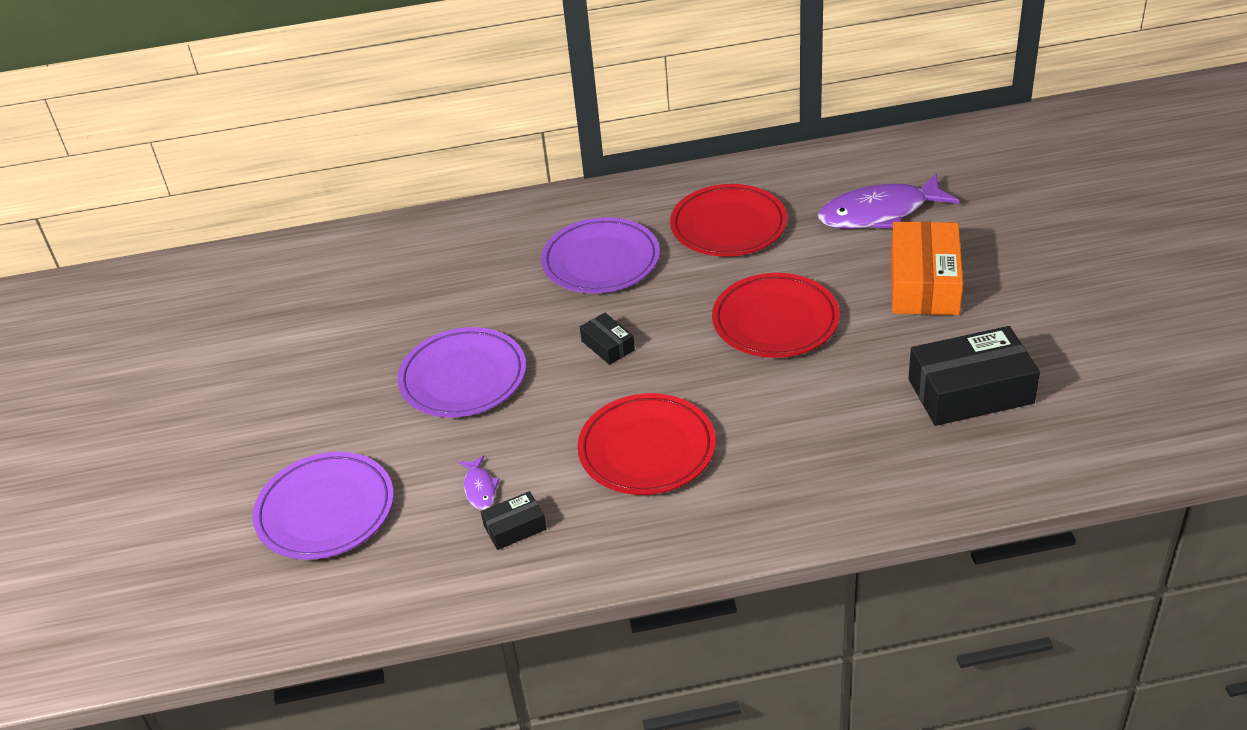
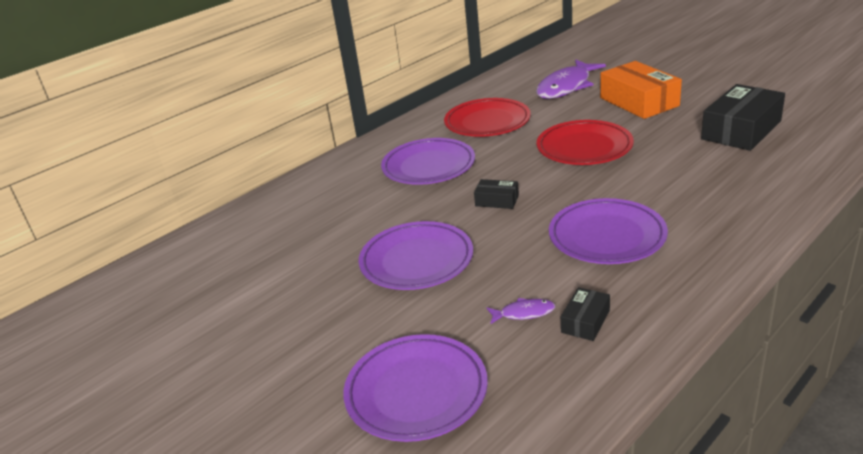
camera: 35 degrees left, 10 degrees down
(480, 488) = (524, 313): purple fish -> purple fish turned 45 degrees counterclockwise
(647, 449) = (607, 236): red plate -> purple plate

